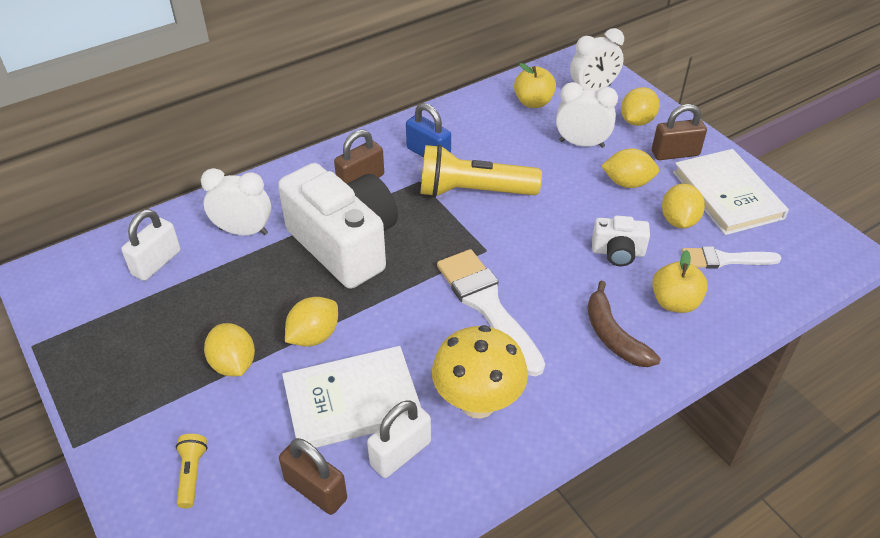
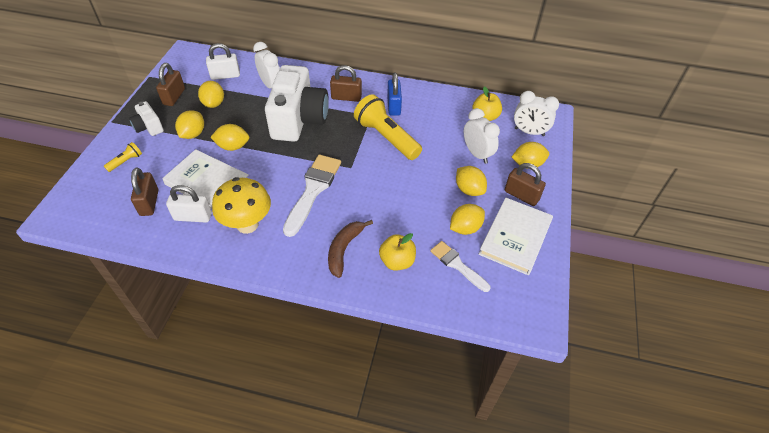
camera: 45 degrees right, 5 degrees up
(122, 342) = (174, 97): none -> brown padlock
(199, 307) = (214, 103): none -> yellow lemon
(618, 252) = (408, 217): white camera -> white camera (149, 127)

